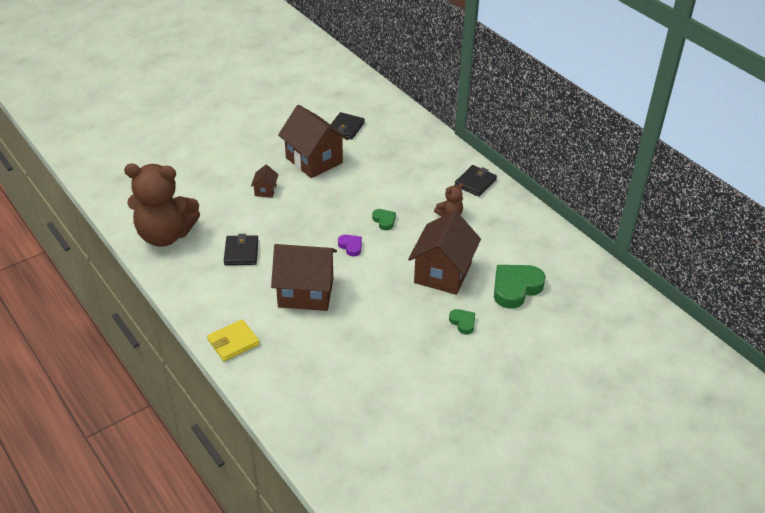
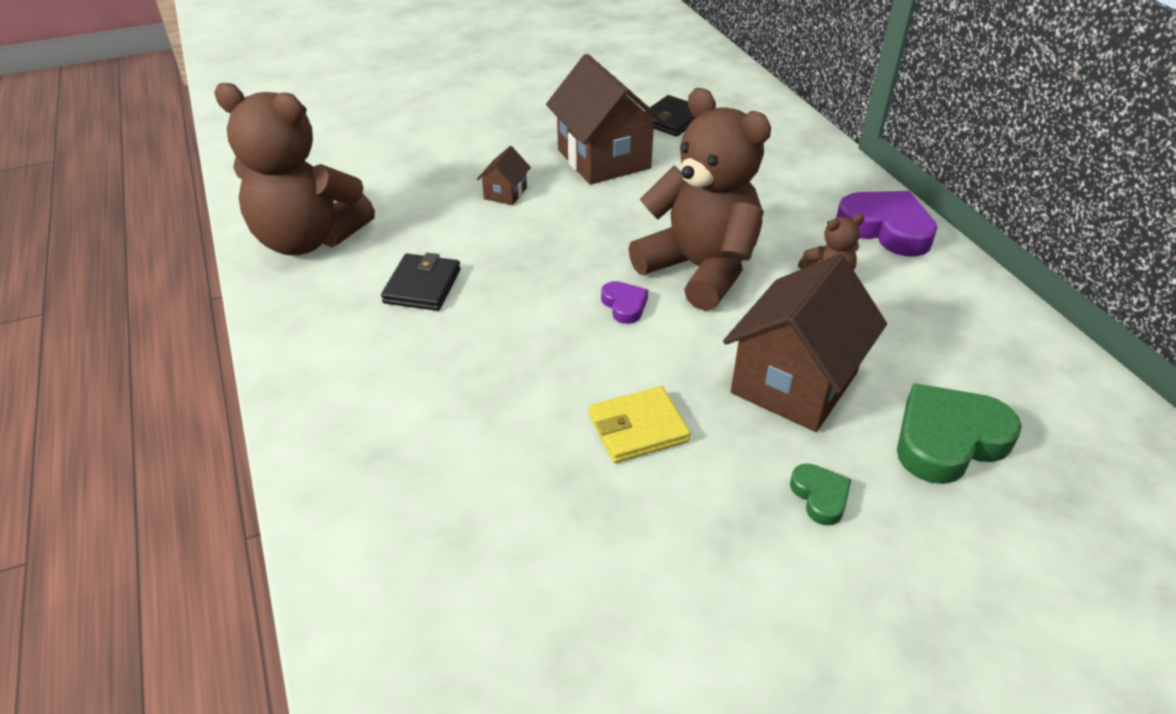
camera: 15 degrees right, 0 degrees up
(233, 342) = (332, 452): yellow wallet -> yellow wallet (638, 428)
(306, 292) = (510, 377): brown house -> none
(384, 221) = (699, 269): green heart -> brown teddy bear
(475, 183) = (886, 229): black wallet -> purple heart

